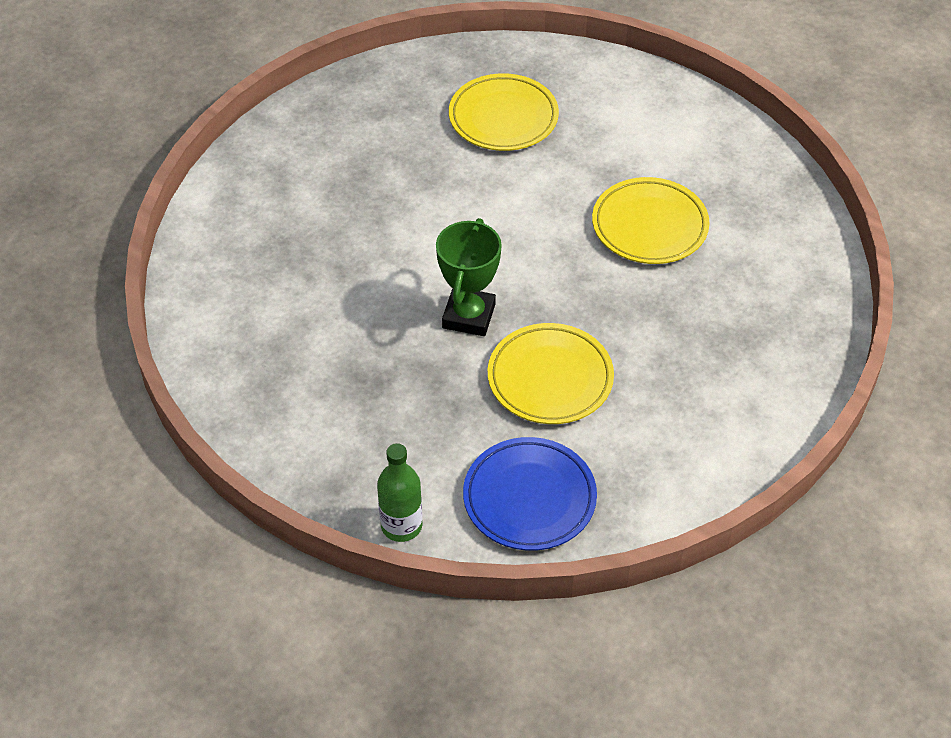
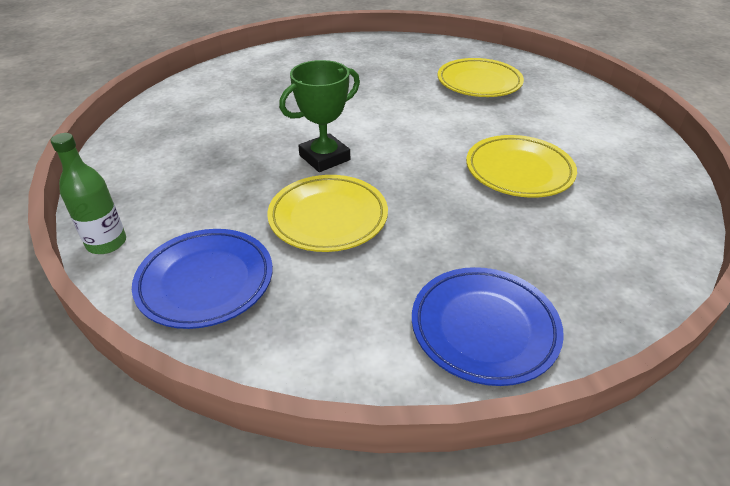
camera: 40 degrees right, 10 degrees down
(756, 397) = (484, 328): none -> blue plate

